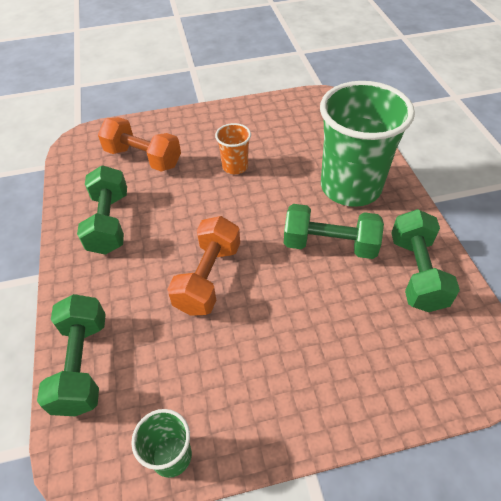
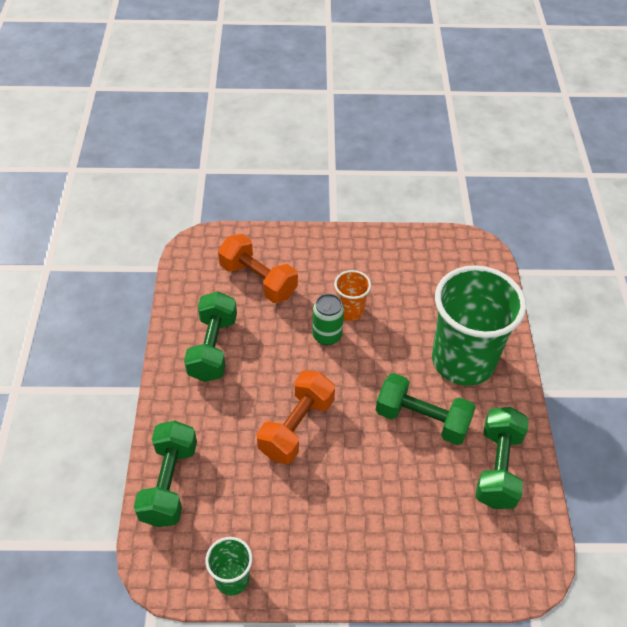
camera: 10 degrees right, 0 degrees up
(218, 191) = (327, 335): none -> green can

